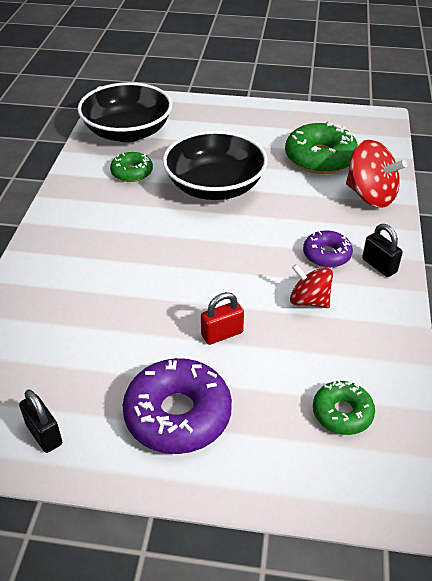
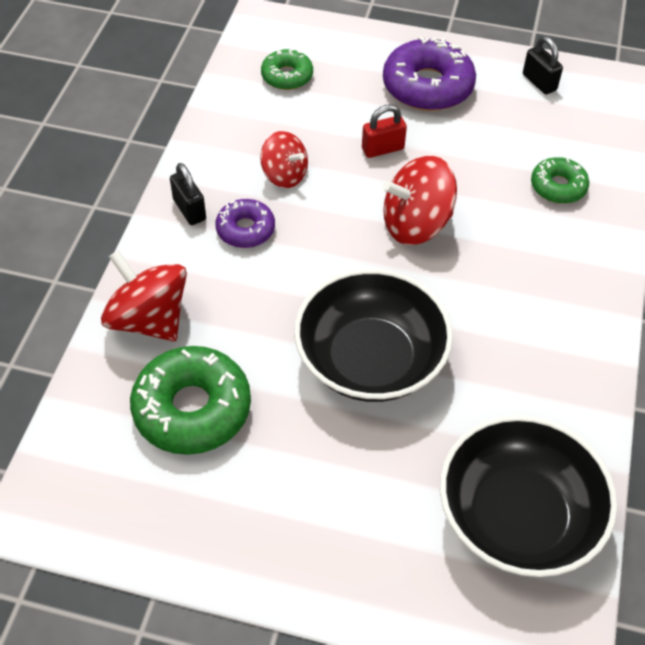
camera: 175 degrees left, 10 degrees up
(132, 172) = (499, 403): green donut -> green donut (558, 187)
(187, 269) = (416, 224): none -> red spinning top

